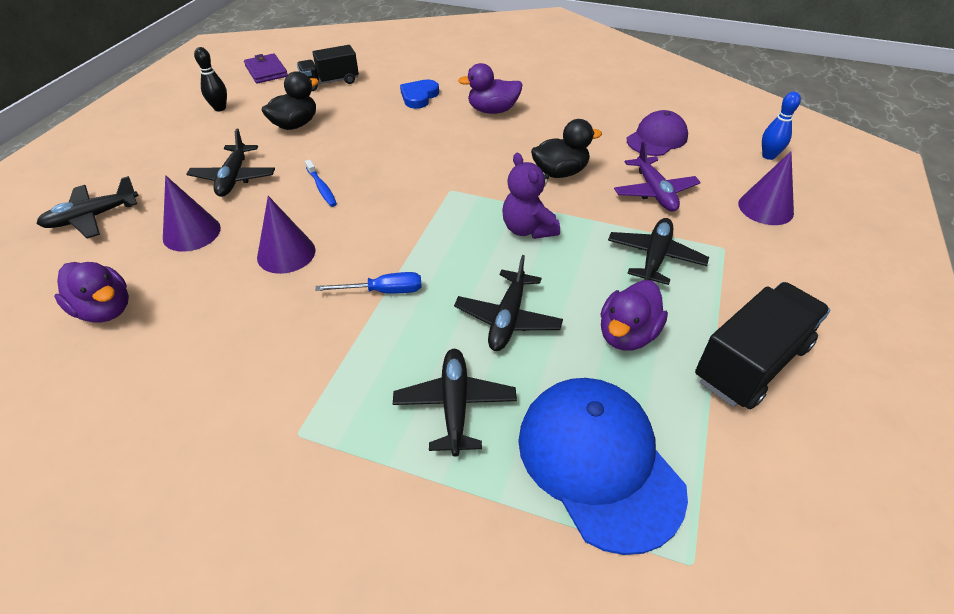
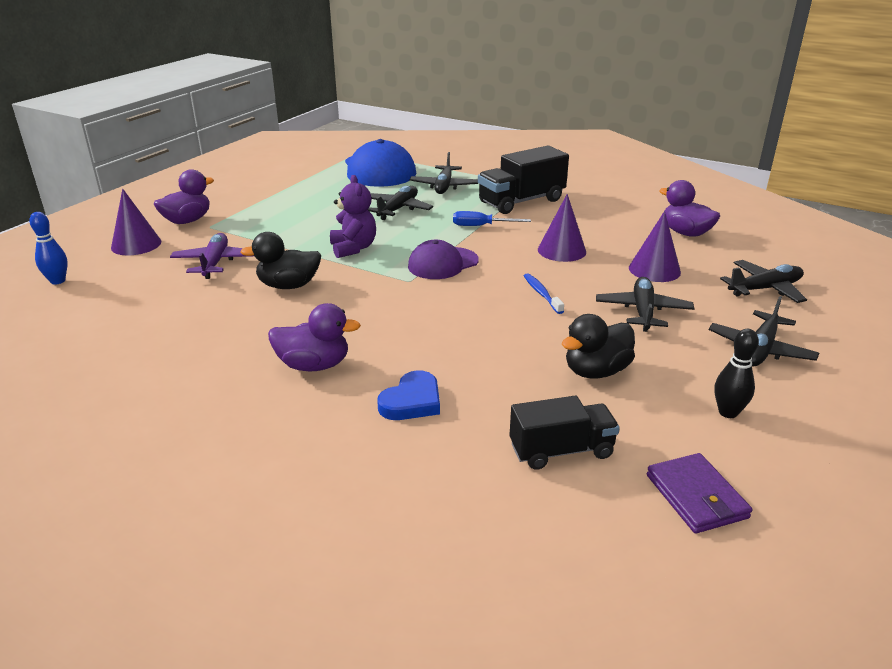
camera: 170 degrees left, 15 degrees down
(627, 334) = (326, 199): purple duck -> purple duck (187, 221)
(655, 257) = (268, 226): black plane -> black plane (760, 349)
(657, 138) = (146, 308): purple cap -> purple cap (443, 263)
(751, 363) = (266, 186): black truck -> black truck (521, 201)

